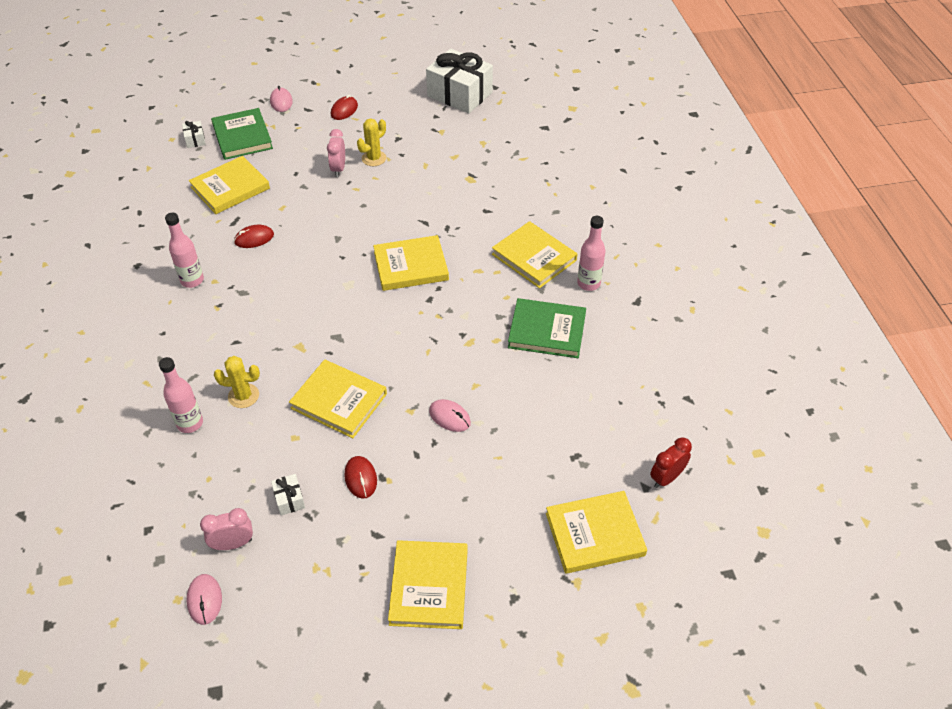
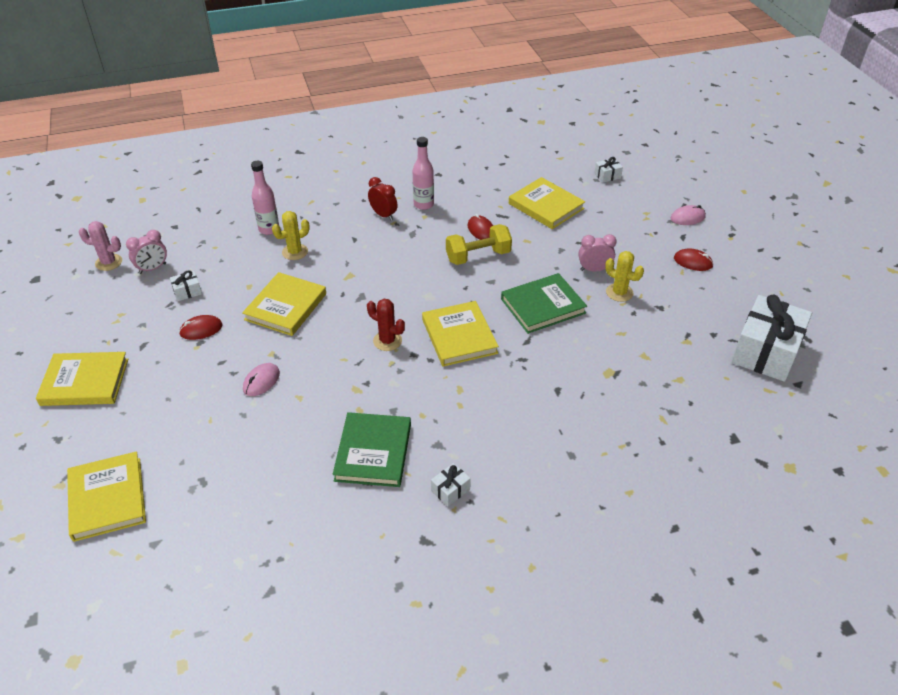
camera: 85 degrees right, 5 degrees down
(204, 600) = (108, 262): pink mouse -> pink cactus
(233, 544) = (152, 268): pink clock -> pink clock turned 75 degrees clockwise
(242, 137) = (622, 202): green book -> green book (543, 306)
(243, 396) = (295, 252): yellow cactus -> yellow cactus turned 60 degrees clockwise
(296, 244) = (478, 256): none -> yellow dumbbell
(408, 317) = (387, 341): none -> red cactus
(534, 257) = (487, 436): yellow book -> none
(588, 283) = (450, 490): pink bottle -> white gift
(666, 478) = (162, 564): red clock -> red clock (383, 215)

